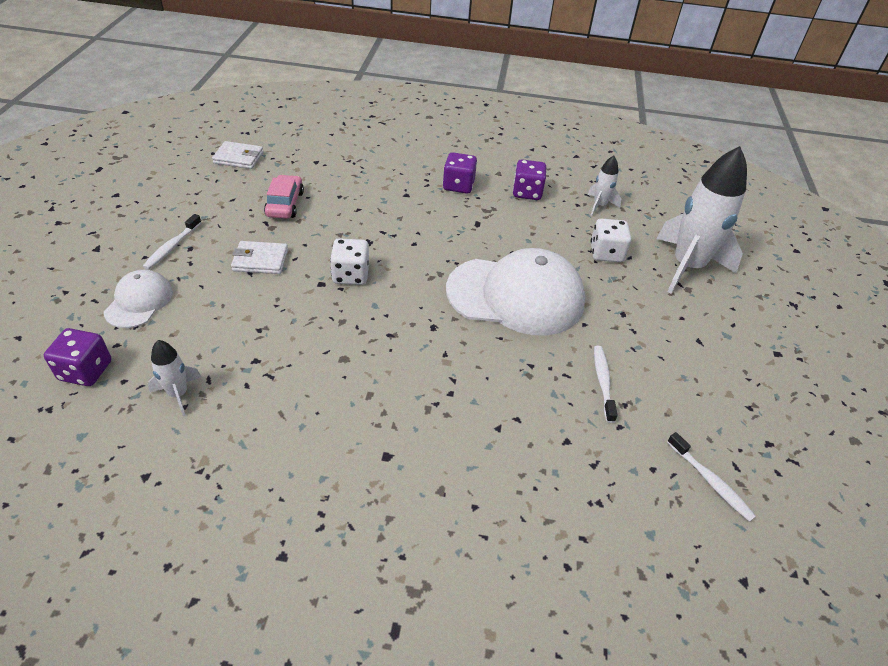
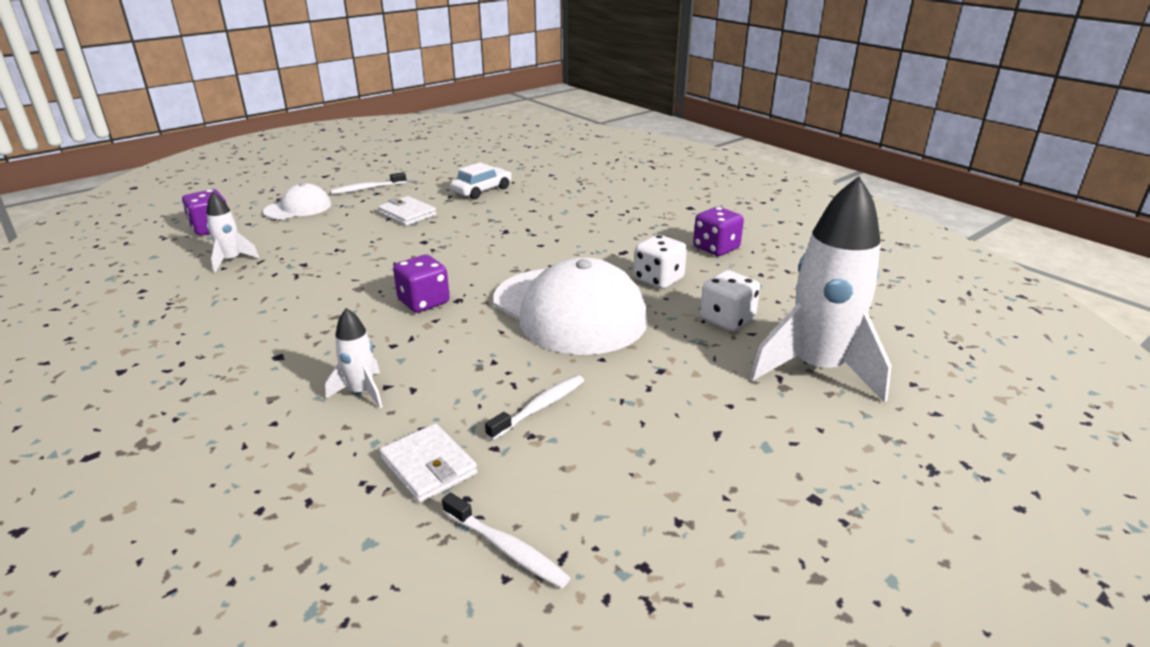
camera: 45 degrees right, 15 degrees down
(238, 158) = (496, 157): white wallet -> white wallet (428, 466)
(285, 204) = (482, 190): pink car -> white car
(350, 275) = (454, 244): white dice -> white dice (658, 279)
(458, 186) = (651, 223): purple dice -> purple dice (424, 302)
(599, 205) = (787, 283): white rocket -> white rocket (362, 392)
(710, 482) = (507, 549): white toothbrush -> white toothbrush turned 60 degrees counterclockwise

